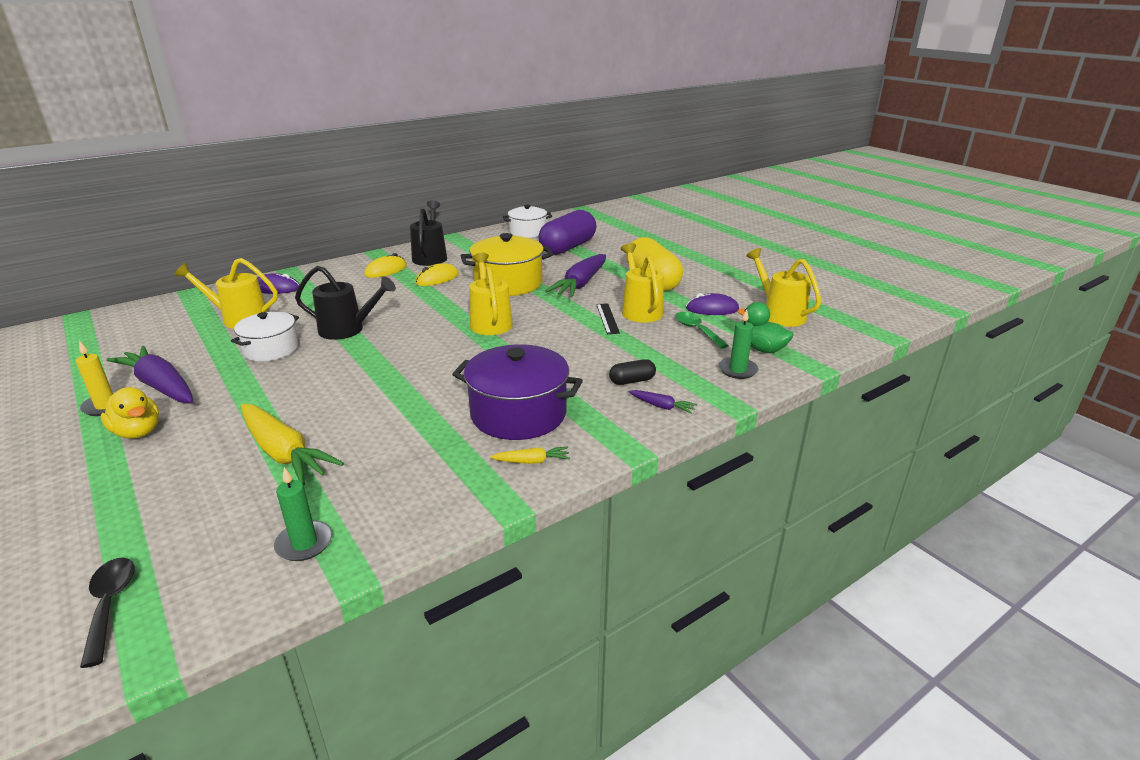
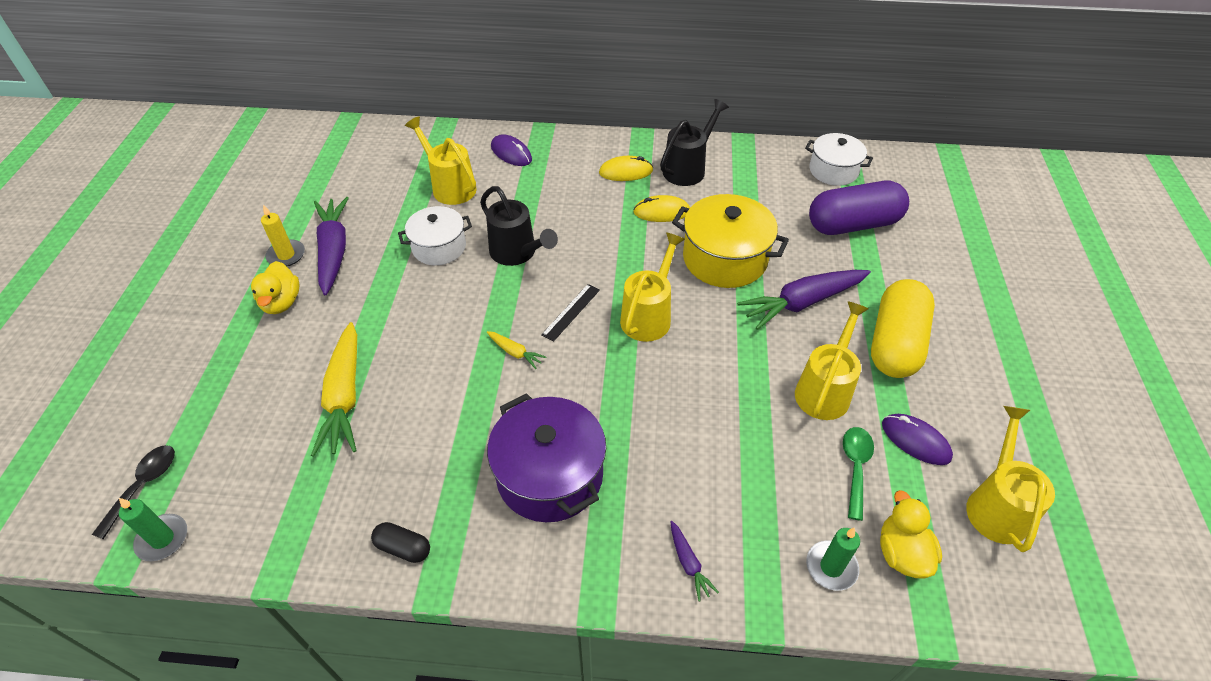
camera: 40 degrees right, 20 degrees up
(304, 543) = (278, 515): green candle -> green candle (162, 539)
(532, 461) = (502, 549): yellow carrot -> yellow carrot (515, 352)
(607, 318) = (773, 382): black ruler -> black ruler (571, 312)
(632, 381) = (698, 502): black capsule -> black capsule (403, 548)
(762, 349) = (901, 553): green duck -> yellow duck

